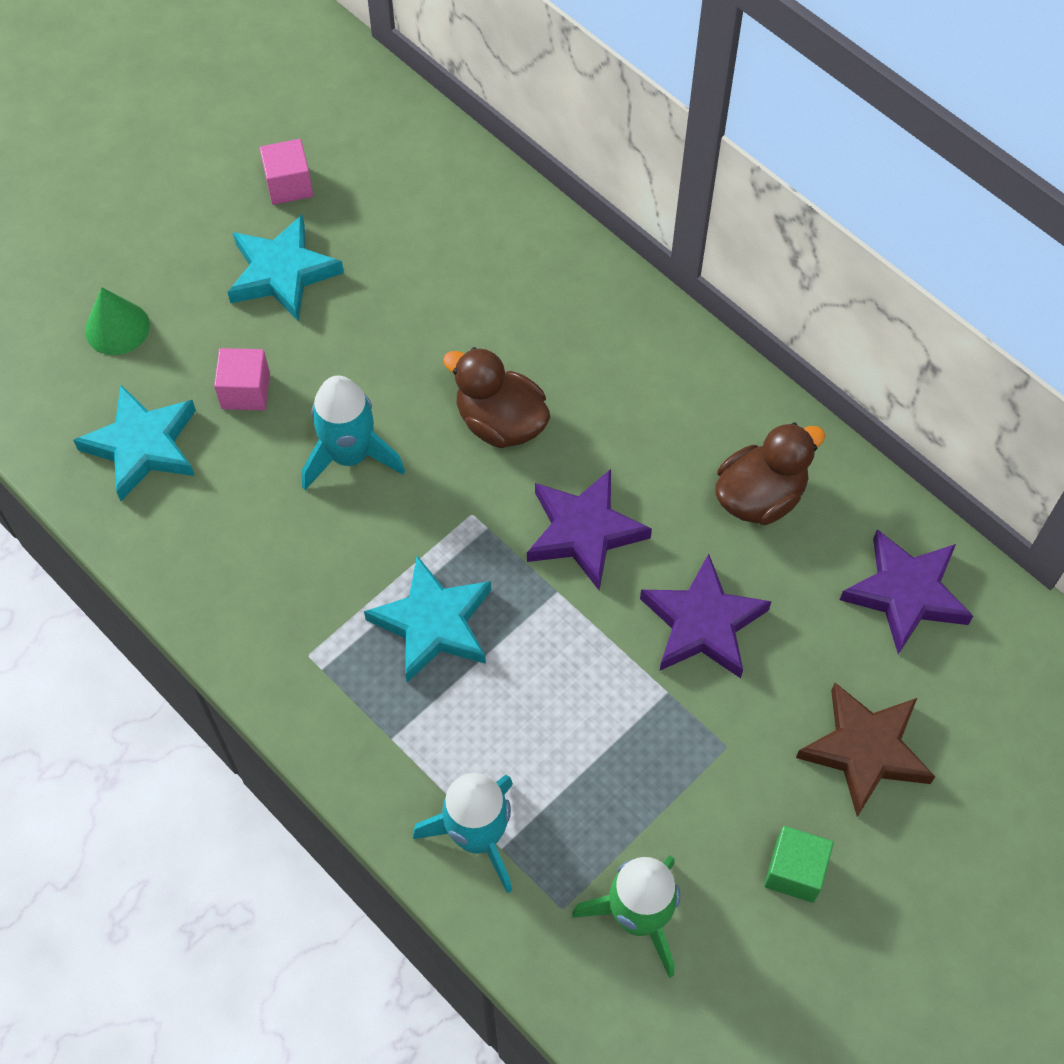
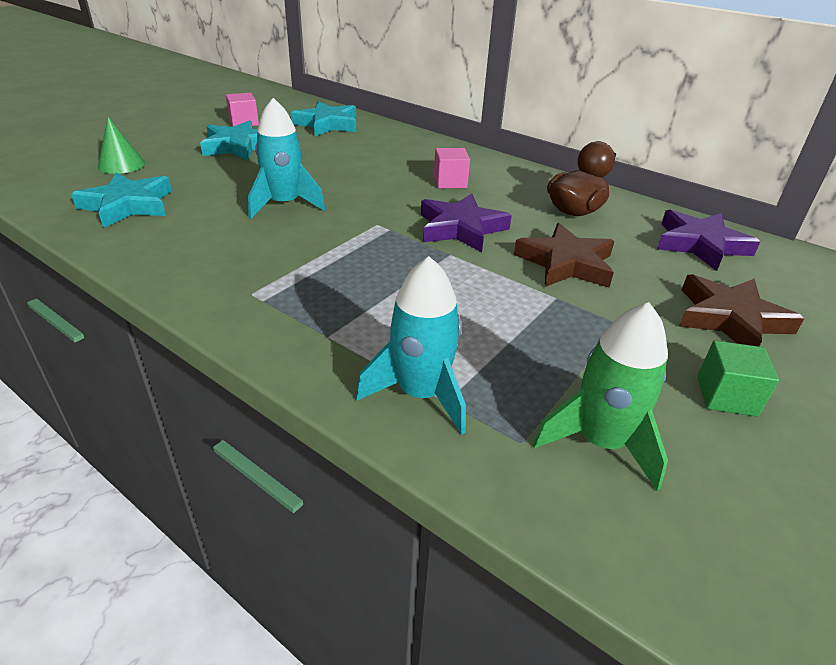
camera: 10 degrees left, 25 degrees down
(245, 391) = (209, 183): pink cube -> pink cube (450, 182)
(433, 624) = (356, 273): turquoise star -> turquoise star (327, 124)
(500, 422) = (389, 190): brown duck -> none
(702, 623) = (566, 263): purple star -> brown star

